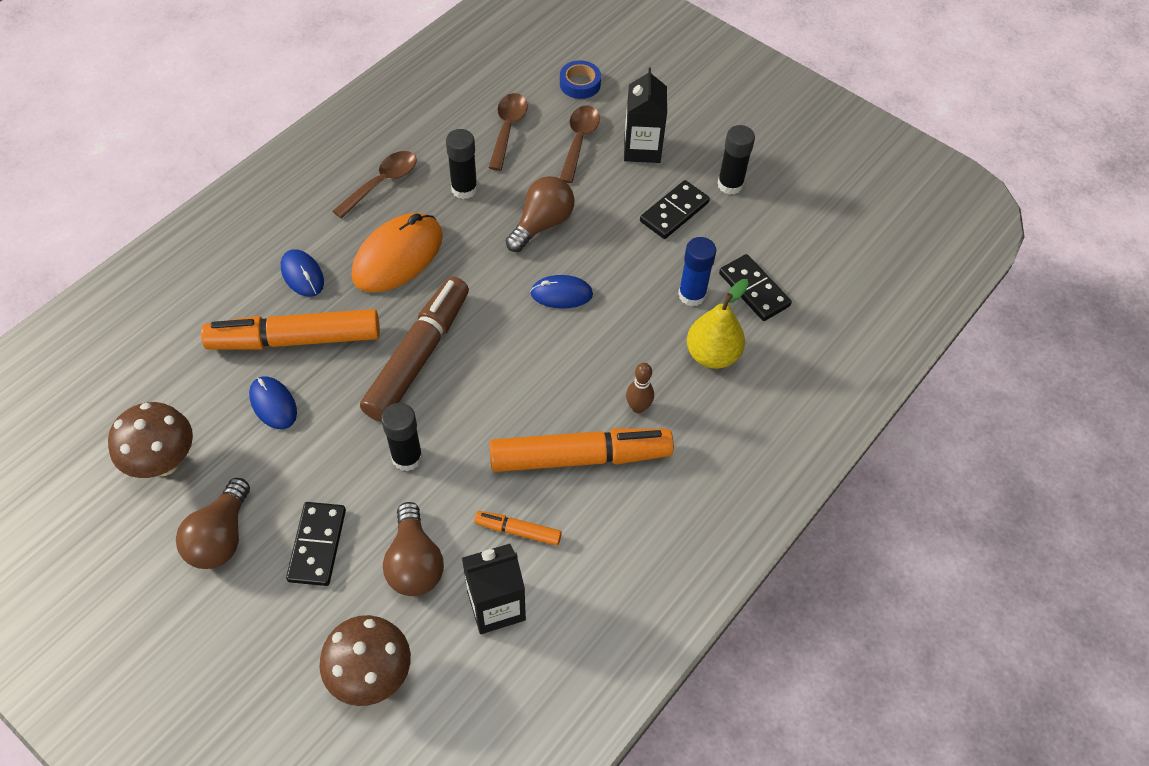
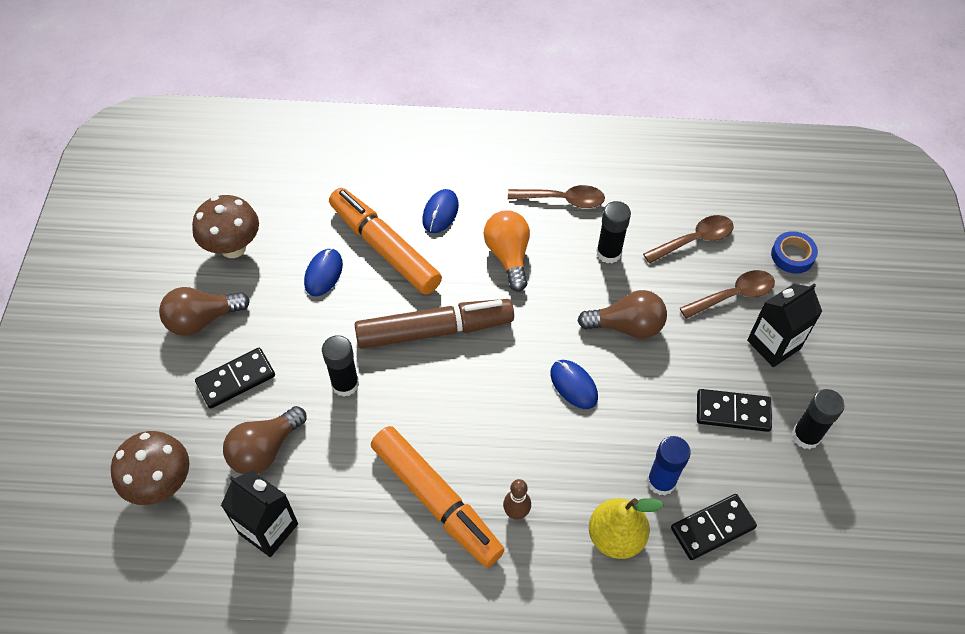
camera: 55 degrees right, 0 degrees up
(398, 256) = (508, 256): orange mouse -> orange light bulb
(518, 531) = (340, 501): orange marker -> none
(754, 290) = (712, 528): black domino -> black domino turned 45 degrees clockwise

